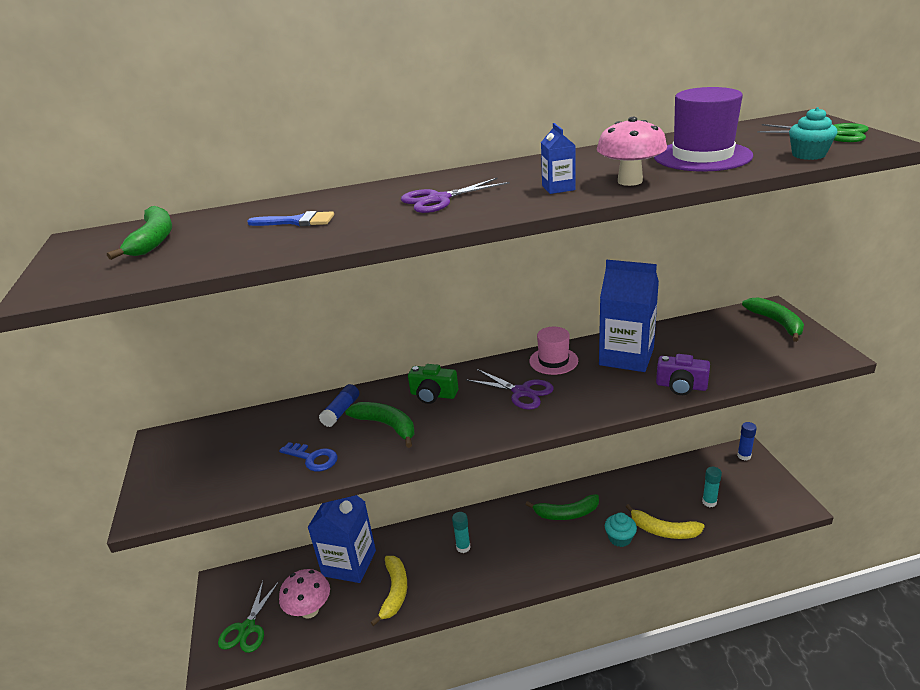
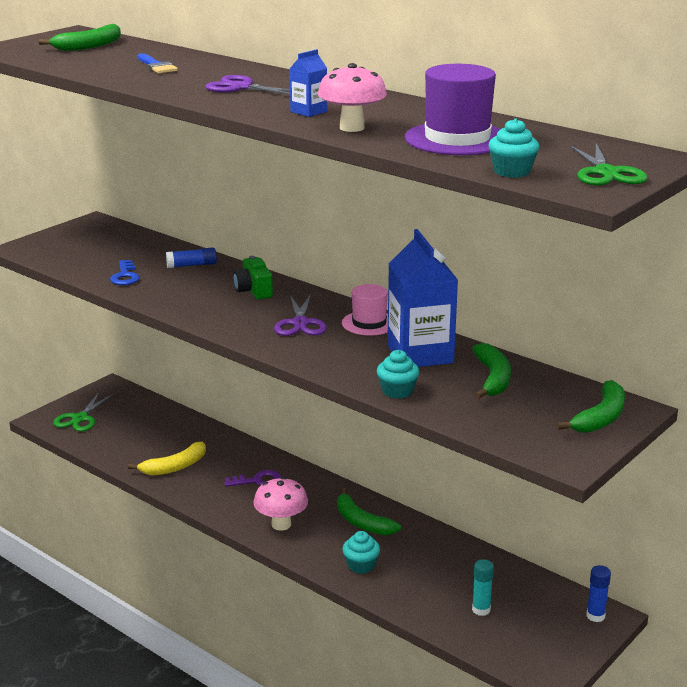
camera: 50 degrees right, 5 degrees down
(247, 628) = (80, 418): green scissors -> green scissors turned 45 degrees counterclockwise
(310, 610) = (120, 436): pink mushroom -> pink mushroom (281, 524)
(349, 563) = (183, 432): blue carton -> none
(386, 425) = (192, 287): green banana -> green banana (493, 378)
(463, 547) = (257, 481): turquoise glue stick -> purple key
(664, 530) = (402, 590): yellow banana -> none
(681, 386) = (397, 391): purple camera -> turquoise cupcake

